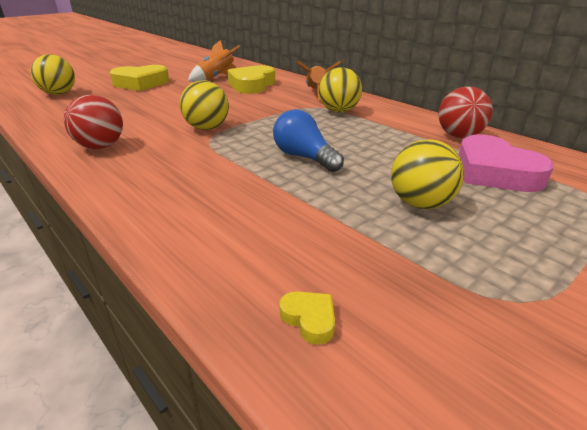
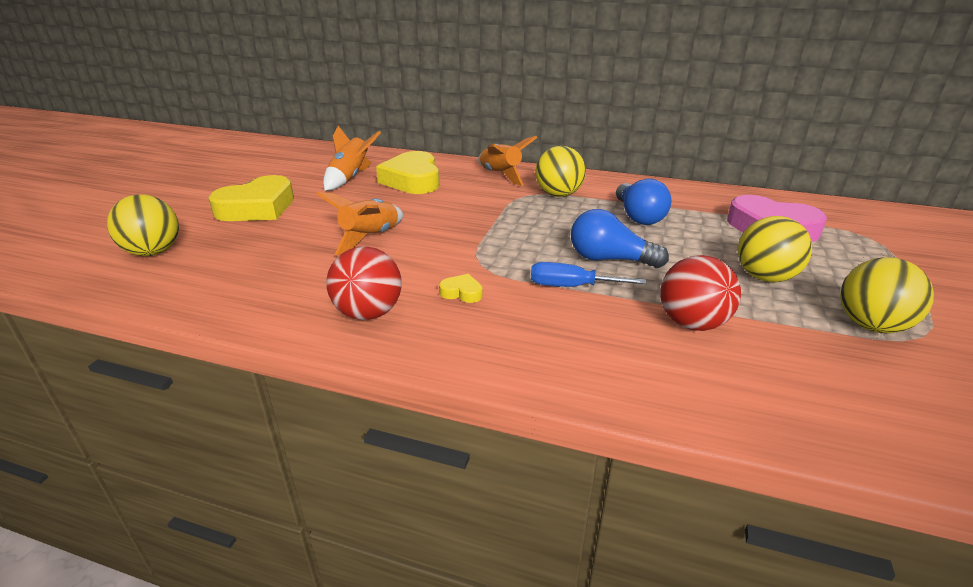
camera: 30 degrees left, 0 degrees up
(171, 110) = (370, 237): none -> orange rocket
(207, 128) = (456, 252): yellow ball -> yellow ball (871, 326)
(245, 166) = (571, 286): none -> blue screwdriver
(309, 319) = (839, 409): yellow heart -> yellow heart (462, 292)
(379, 137) = (638, 216): none -> blue light bulb
(459, 136) = (698, 198): red ball -> red ball (692, 323)

